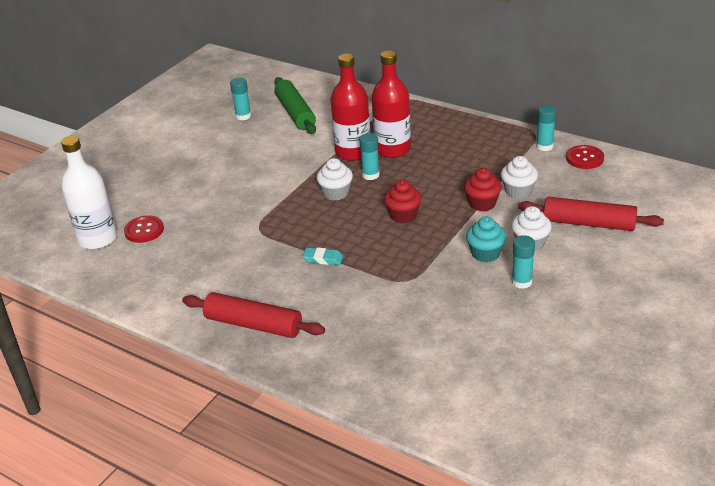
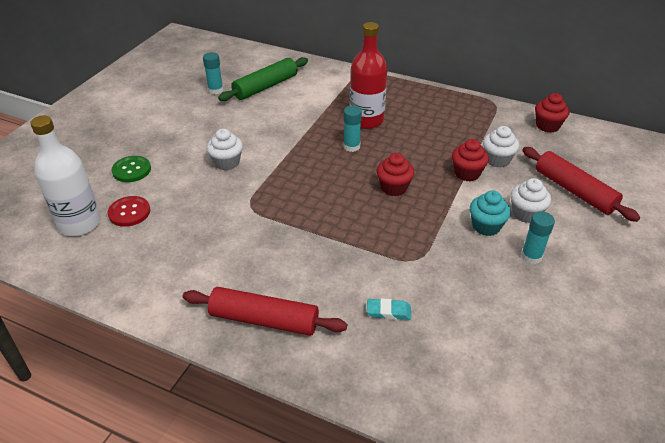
camera: 10 degrees left, 5 degrees up
(150, 192) = (131, 170): none -> green button
(295, 113) = (265, 87): green rolling pin -> green rolling pin turned 75 degrees clockwise
(323, 259) = (323, 238): turquoise eraser -> turquoise eraser (388, 312)
(336, 193) = (321, 166): white cupcake -> white cupcake (227, 162)
(353, 152) = (329, 124): red bottle -> none
(544, 146) = (507, 115): turquoise glue stick -> none
(584, 158) = (547, 126): red button -> red cupcake
(588, 223) = (574, 191): red rolling pin -> red rolling pin turned 45 degrees clockwise

